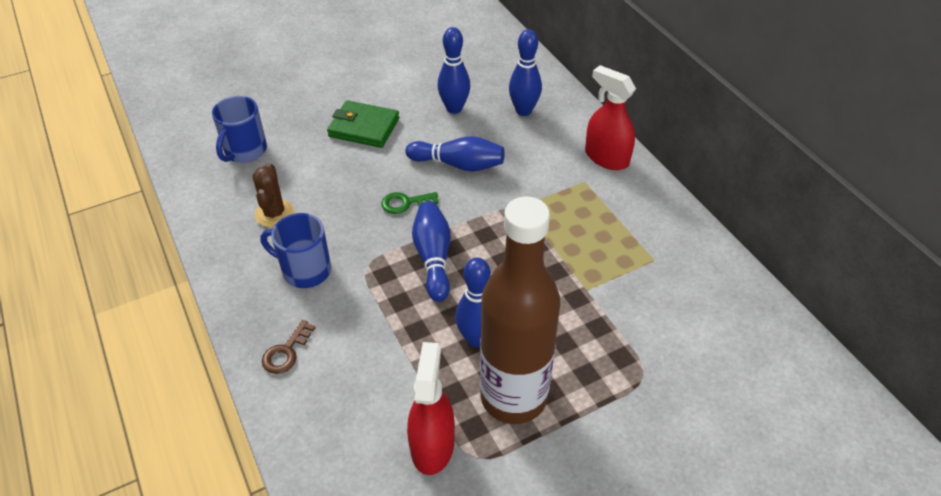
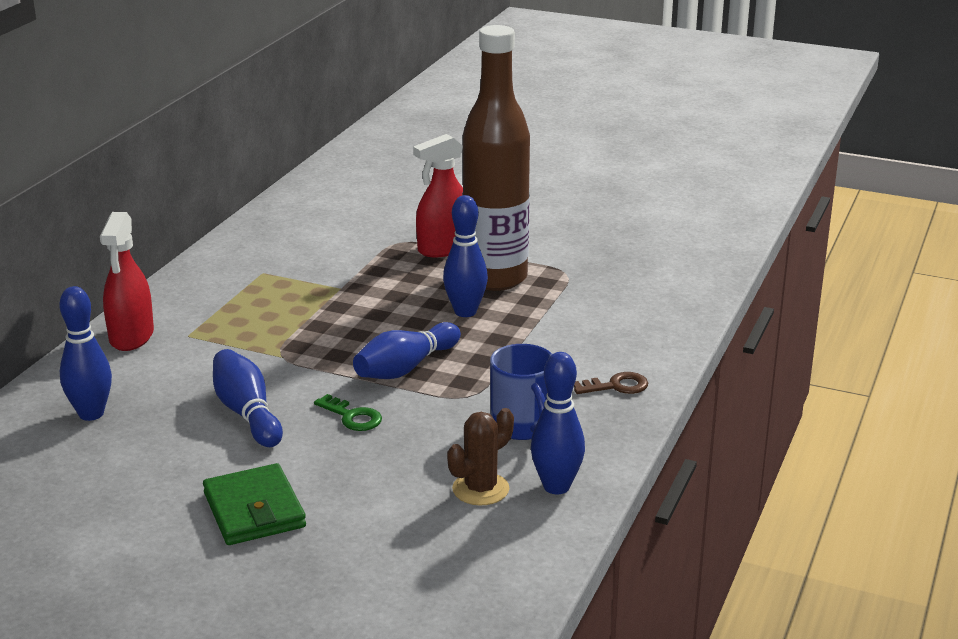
camera: 130 degrees left, 20 degrees down
(245, 151) = (414, 578): blue mug -> none
(432, 445) = (584, 290): red spray bottle -> red spray bottle (444, 248)
(454, 108) = (138, 462): blue bowling pin -> blue bowling pin (556, 486)

